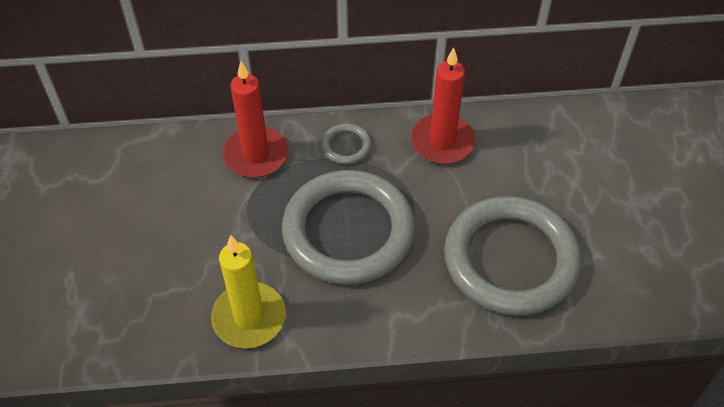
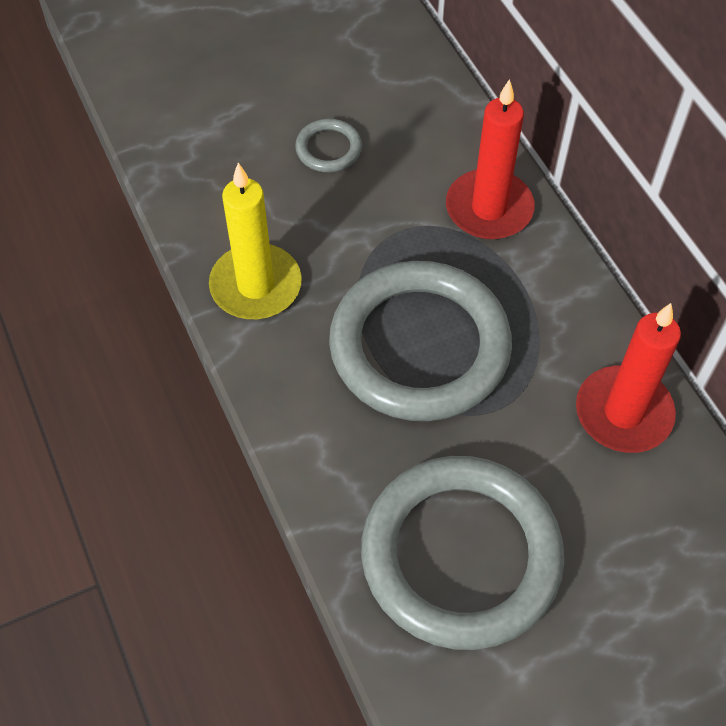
camera: 70 degrees right, 5 degrees up
(346, 146) = (554, 300): grey ring -> grey ring (328, 149)

